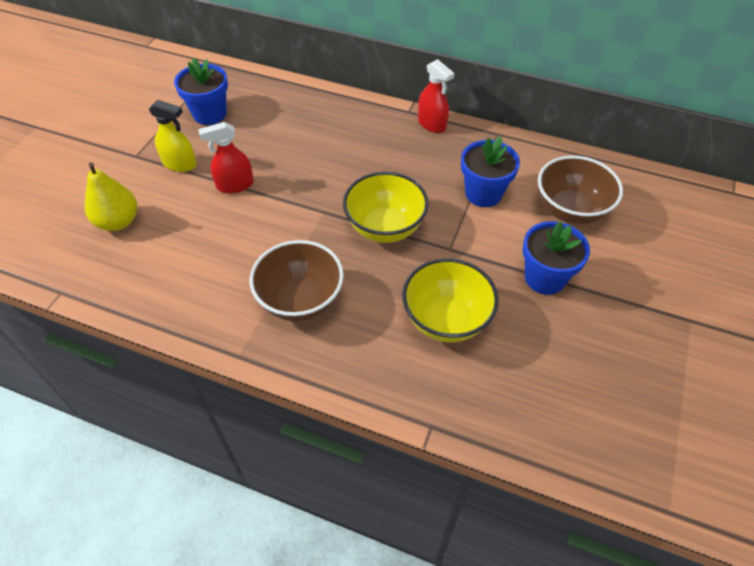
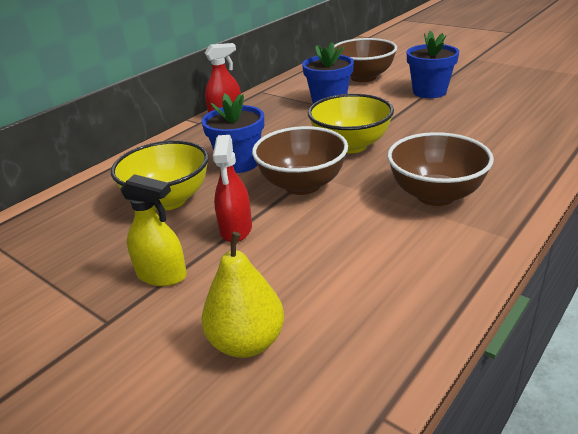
camera: 70 degrees left, 20 degrees down
(180, 164) = (162, 275): yellow spray bottle -> yellow spray bottle turned 75 degrees clockwise
(209, 114) = (79, 245): blue flower pot -> blue flower pot (239, 163)
(304, 208) = (302, 185): none -> brown bowl
(446, 319) = (468, 129): yellow bowl -> yellow bowl (168, 200)

